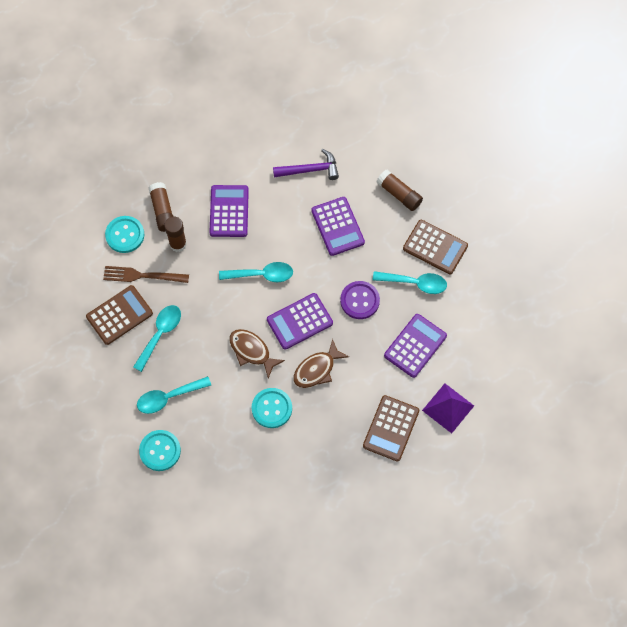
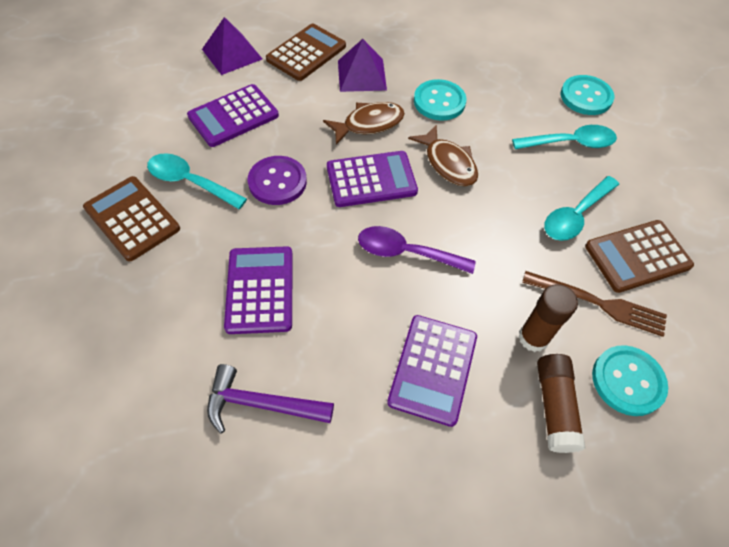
camera: 165 degrees left, 10 degrees down
(261, 274) = (406, 253): turquoise spoon -> purple spoon
(339, 418) = (361, 75): none -> purple pyramid
(399, 194) = (134, 312): brown glue stick -> none

